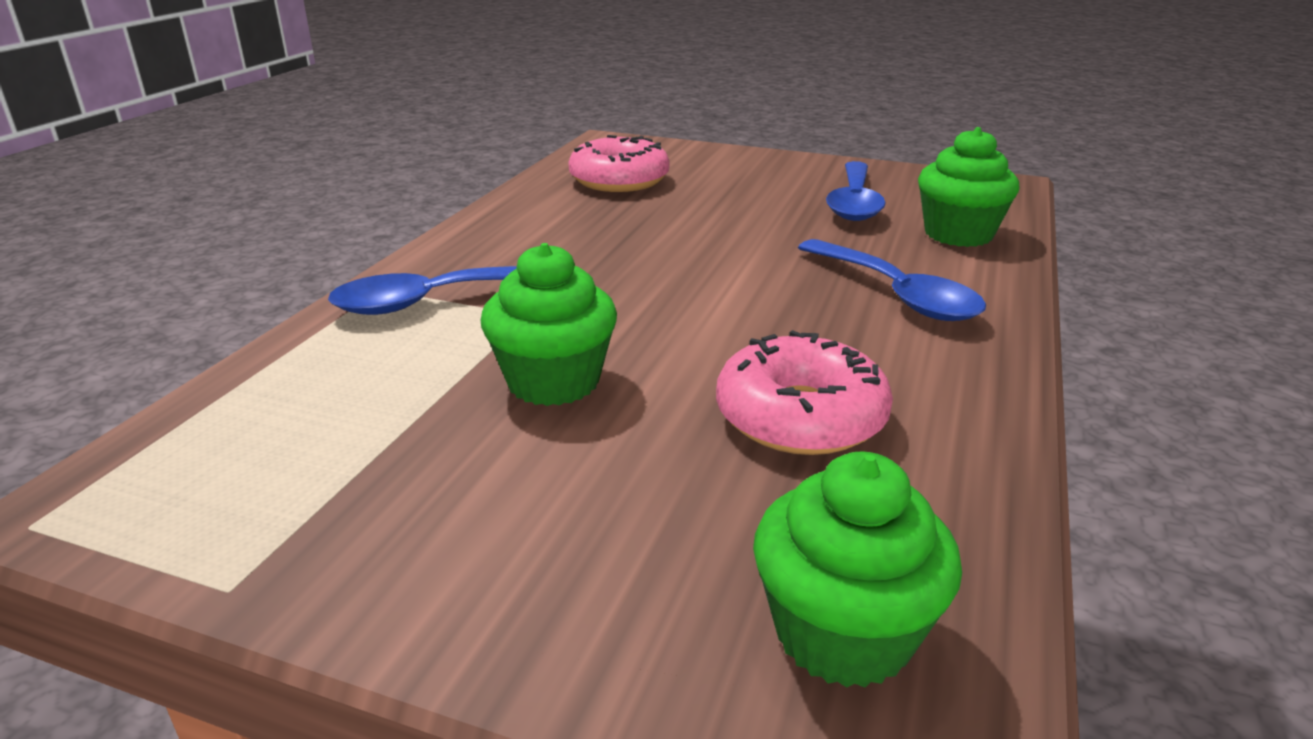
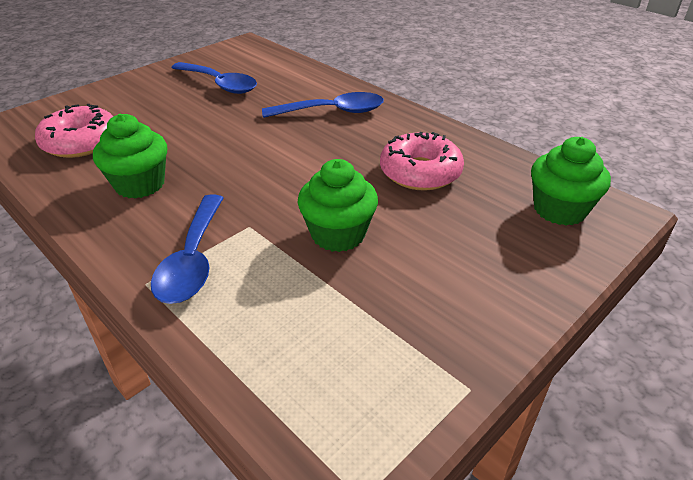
camera: 65 degrees left, 10 degrees up
(958, 234) = (288, 75): green cupcake -> green cupcake (140, 184)

